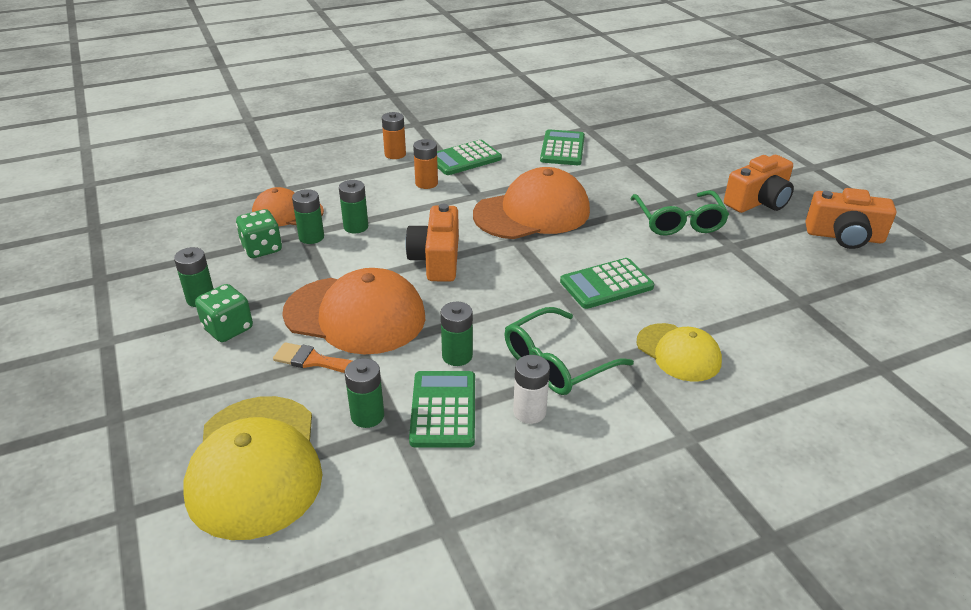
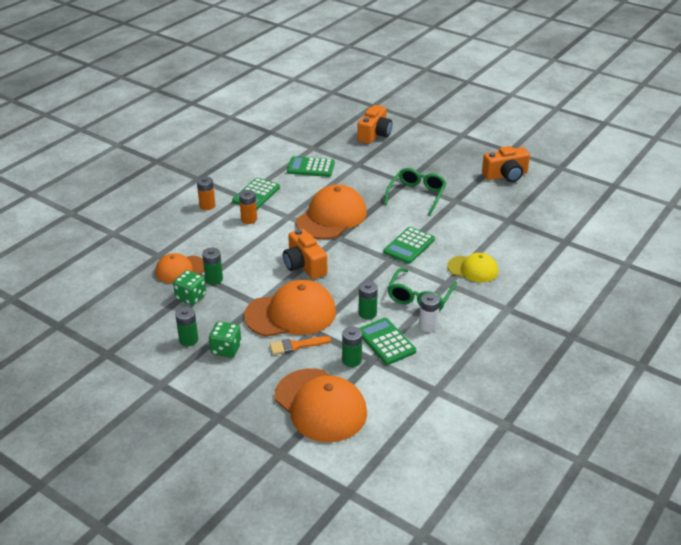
camera: 30 degrees left, 0 degrees up
(255, 465) = (320, 405): yellow cap -> orange cap
(356, 227) = (234, 263): green battery -> none
(562, 149) = (311, 167): green calculator -> green calculator turned 60 degrees counterclockwise
(679, 222) = (417, 195): green glasses -> green glasses turned 120 degrees counterclockwise
(758, 201) = (449, 168): orange camera -> orange camera (374, 134)

